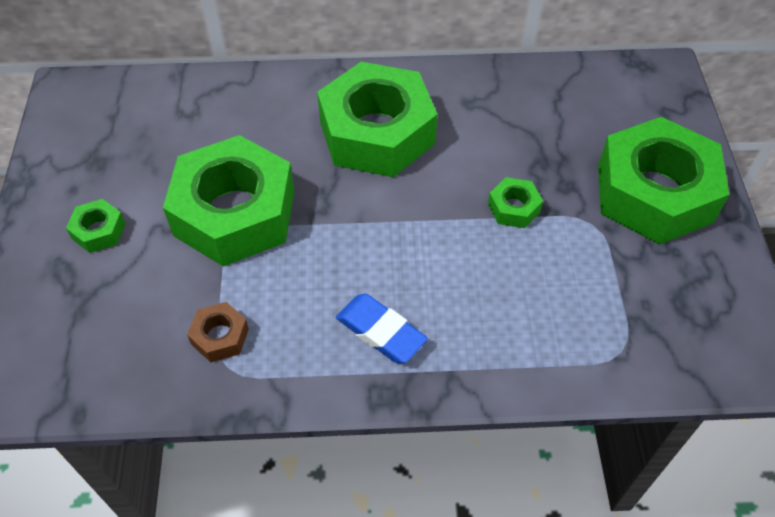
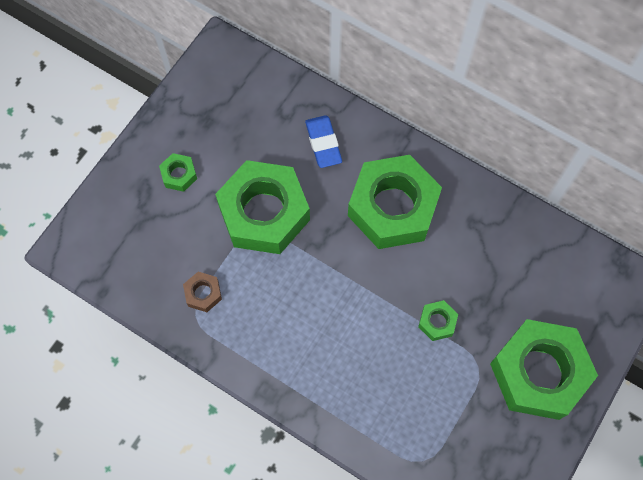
camera: 35 degrees right, 15 degrees up
(380, 332) = (293, 352): blue eraser -> blue eraser (323, 143)

